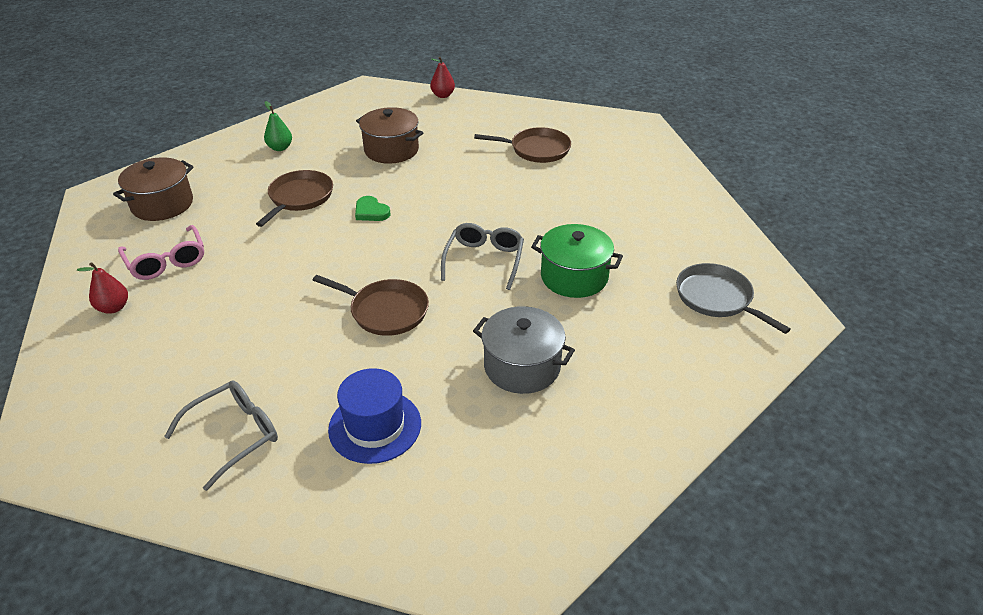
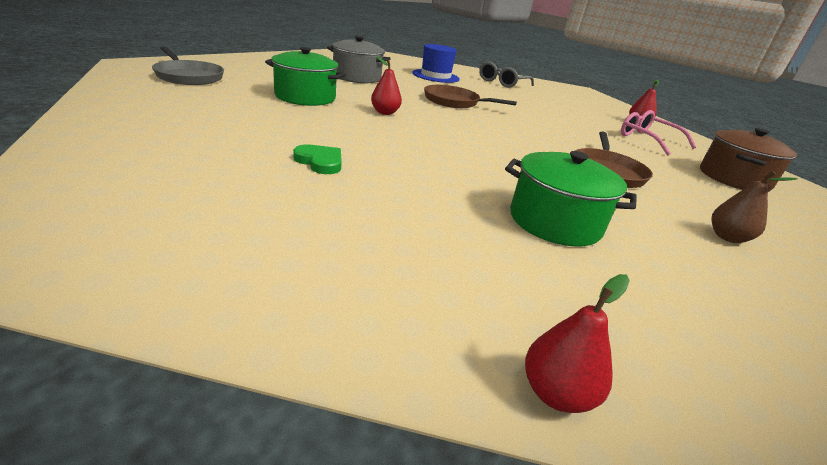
camera: 170 degrees right, 10 degrees down
(280, 148) = (727, 237): green pear -> brown pear
(371, 212) = (514, 153): green heart -> green heart (320, 162)
(391, 150) = (555, 222): brown pot -> green pot
(484, 260) = (385, 113): grey glasses -> red pear
(537, 149) = (301, 204): brown pan -> none

